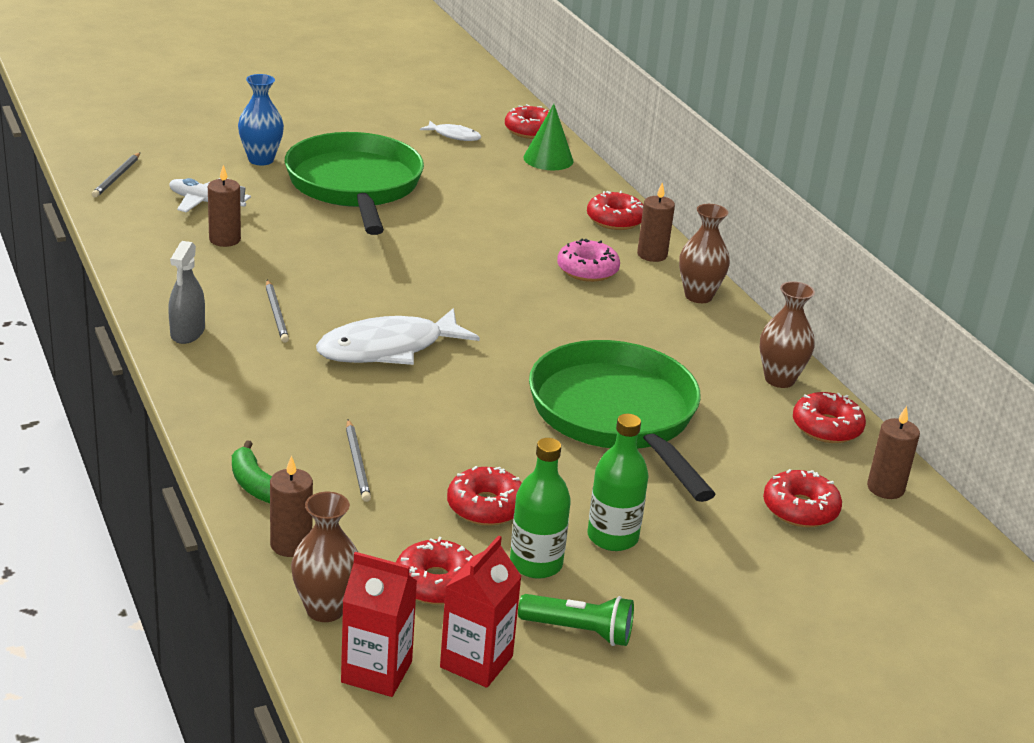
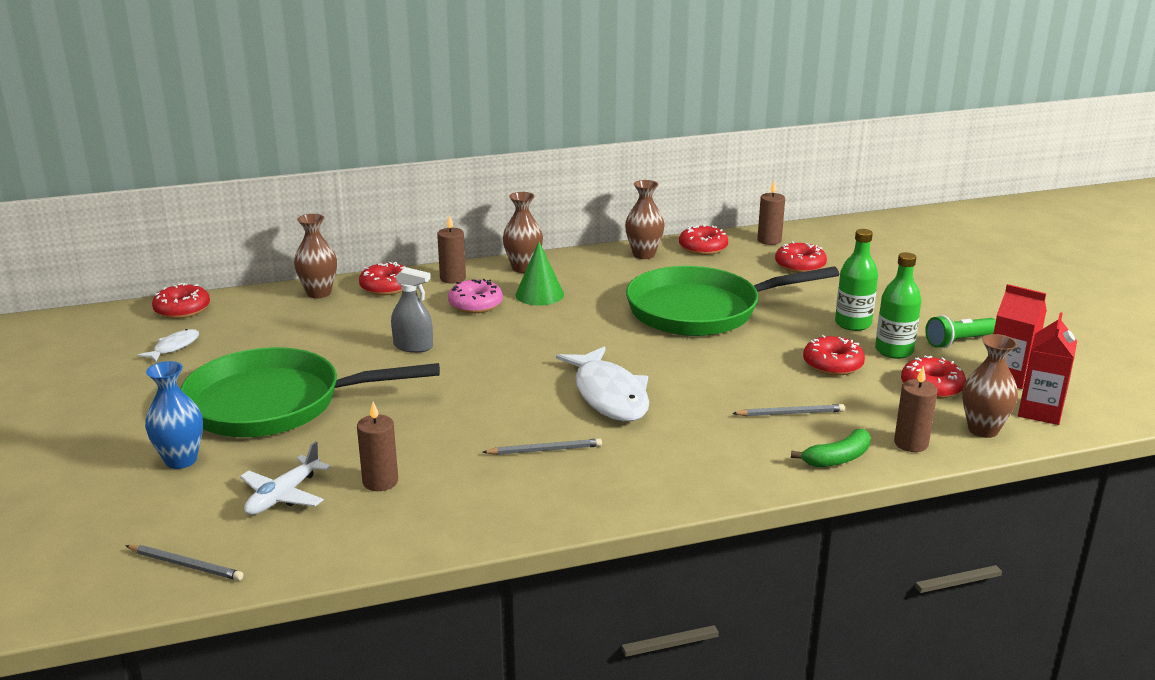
camera: 80 degrees left, 5 degrees down
(187, 332) = (582, 500): grey spray bottle -> grey spray bottle (413, 346)
(548, 159) = (251, 306): green cone -> green cone (539, 294)
(579, 631) = (959, 342): green flashlight -> green flashlight turned 135 degrees counterclockwise
(587, 187) = (319, 293): none -> brown vase

